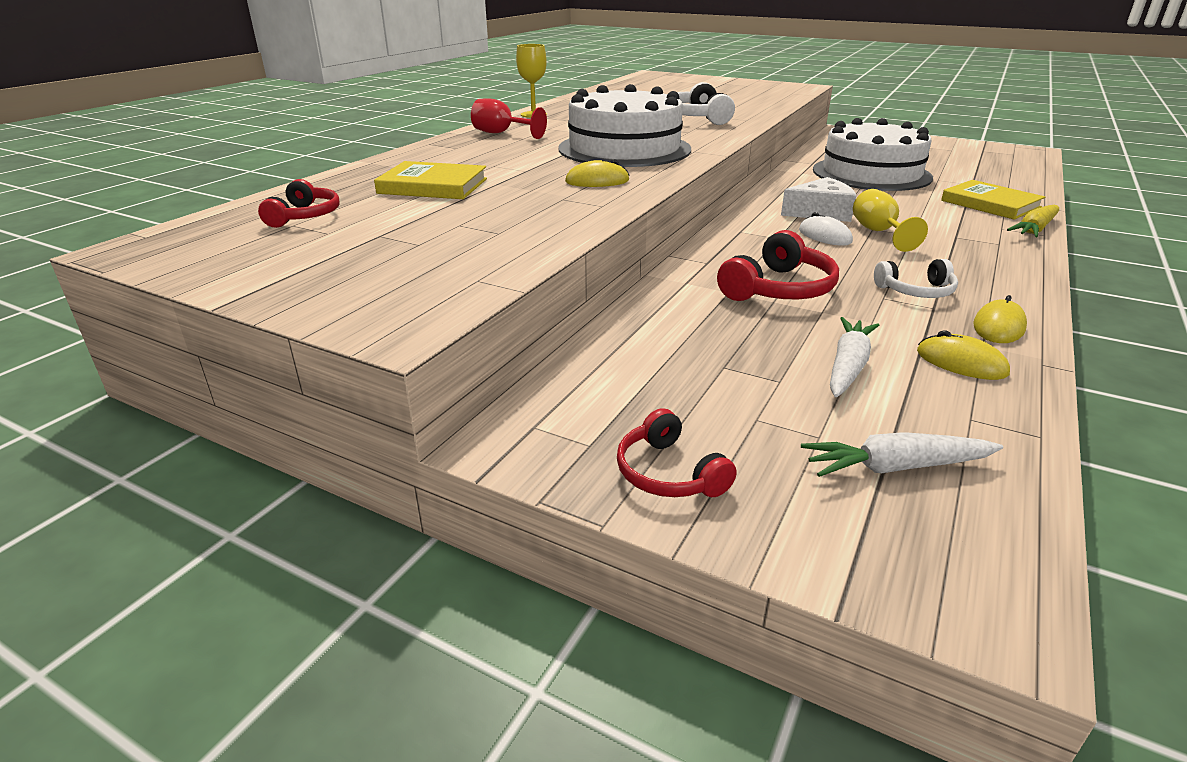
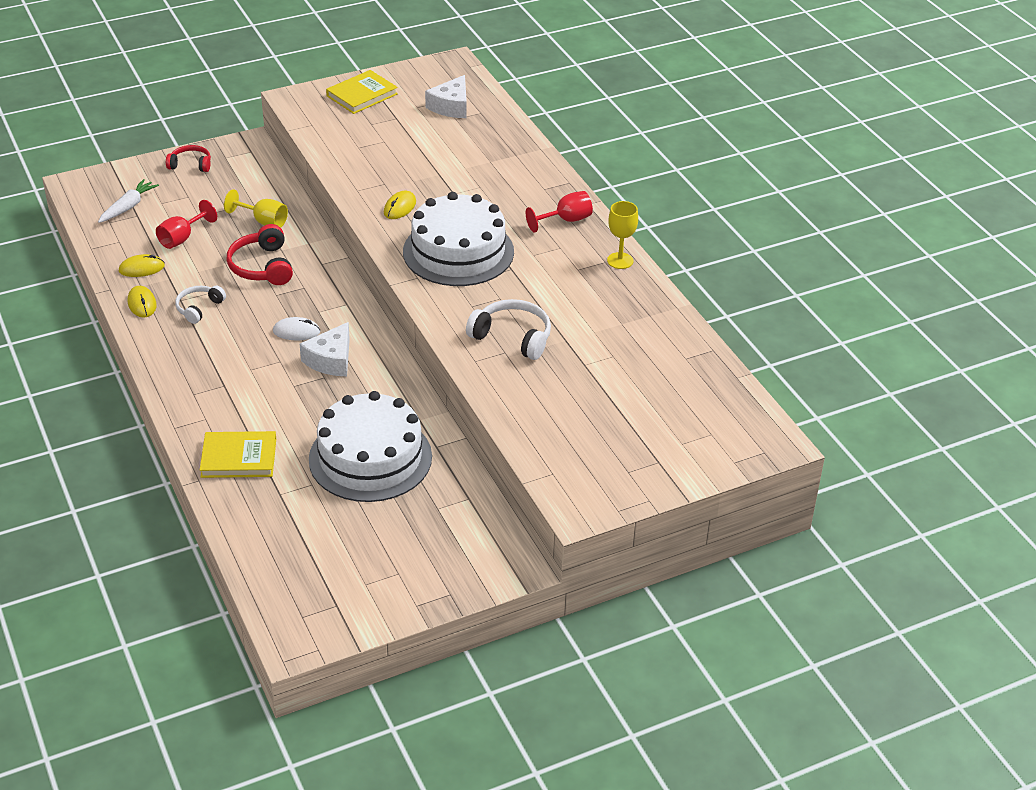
camera: 125 degrees right, 10 degrees up
(304, 216) = (451, 106): red headphones -> white cheese
(433, 186) = (459, 153): yellow book -> yellow book (362, 95)
(848, 366) = (182, 238): white carrot -> red goblet
(878, 232) = (271, 358): yellow goblet -> yellow goblet (263, 221)
(1034, 229) = (184, 431): yellow carrot -> none

